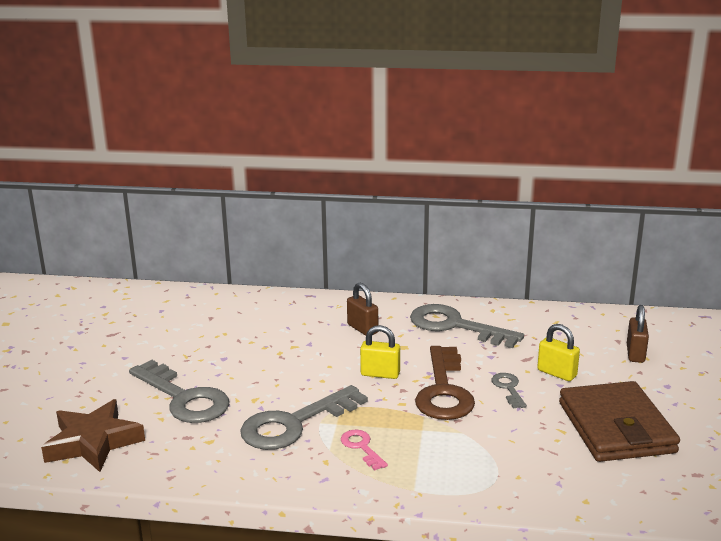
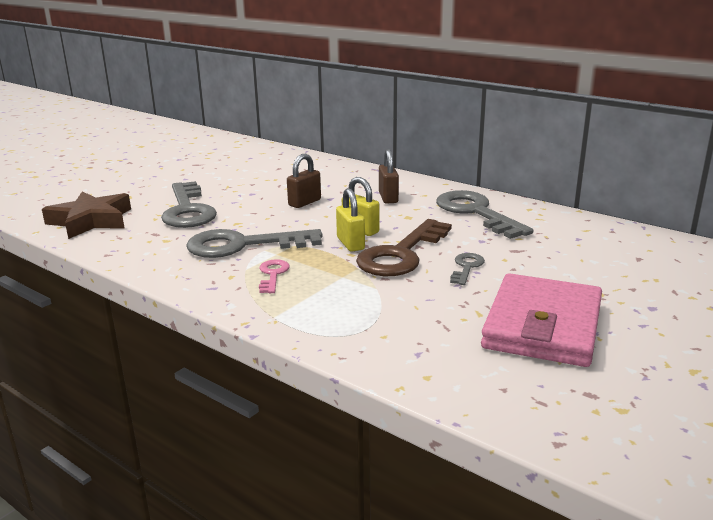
camera: 30 degrees right, 0 degrees up
(557, 373) = (533, 268): yellow padlock -> yellow padlock (350, 244)
(616, 427) = (542, 326): brown wallet -> pink wallet
(635, 354) = (646, 273): brown padlock -> brown padlock (304, 202)

